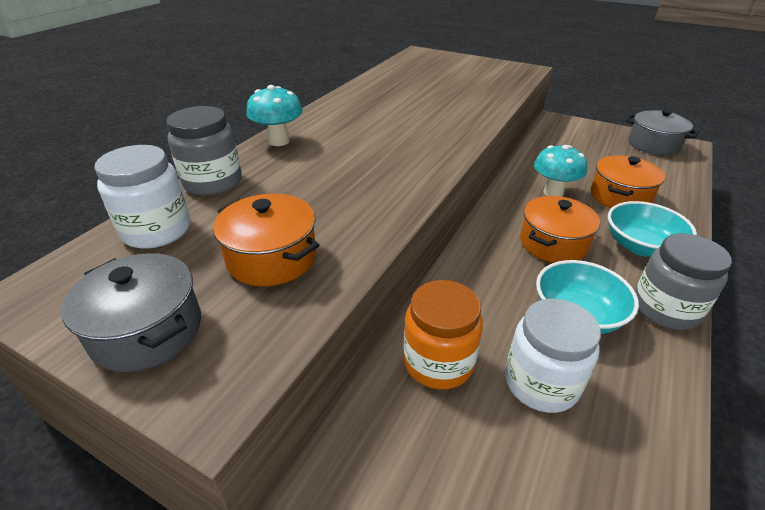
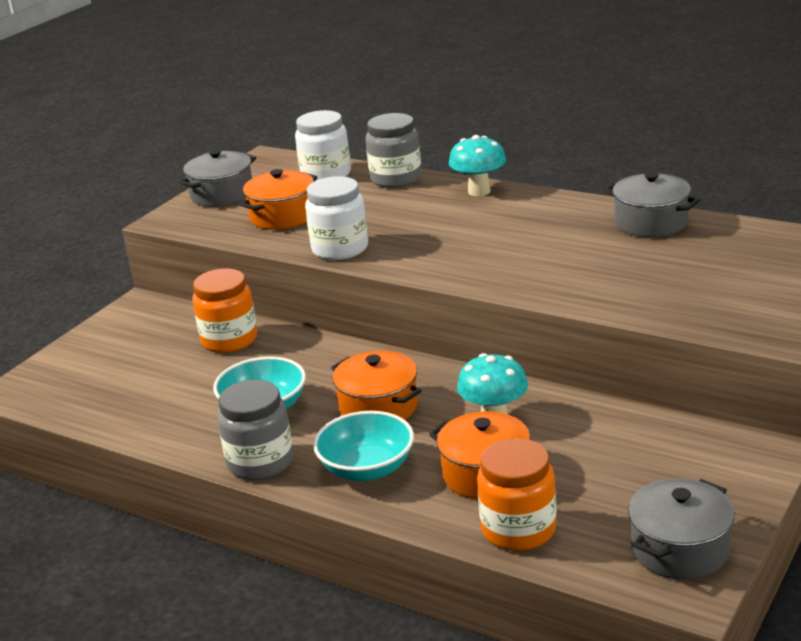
camera: 95 degrees right, 10 degrees down
(373, 88) = (651, 223): none -> grey pot
(541, 383) = (196, 383): white jar -> white jar (340, 249)
(670, 187) = (518, 529): none -> orange jar

